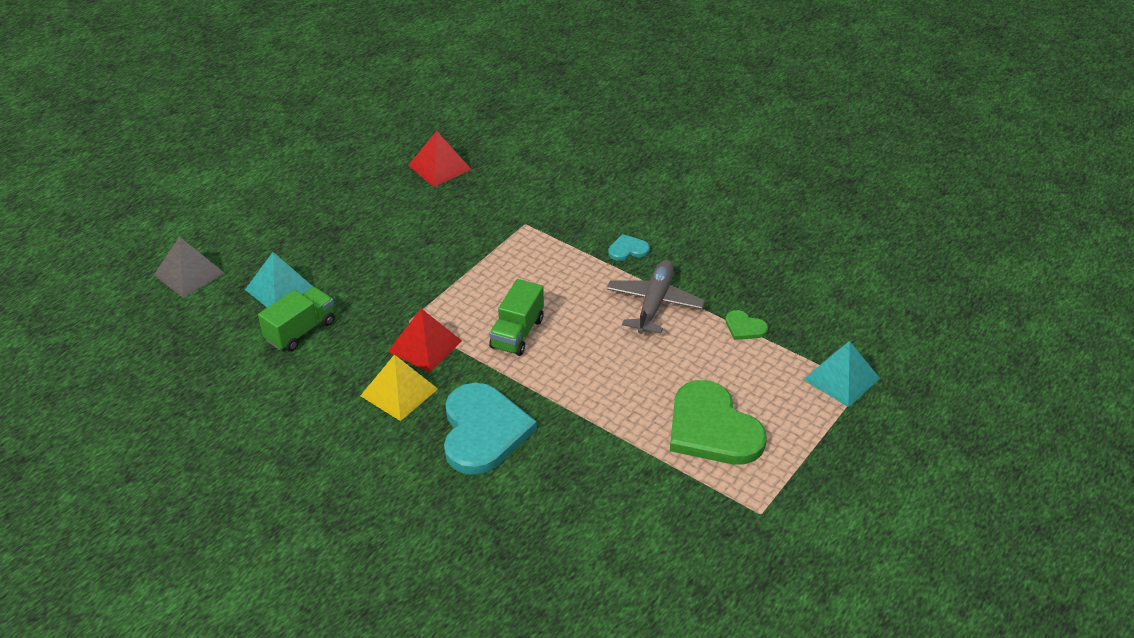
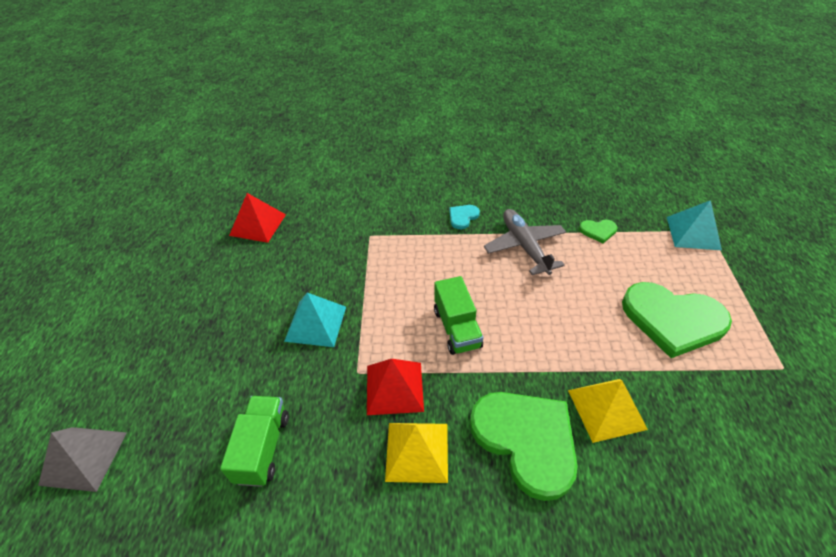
camera: 35 degrees left, 5 degrees up
(280, 289) = (204, 415): turquoise pyramid -> turquoise pyramid (316, 323)
(483, 431) = (526, 440): turquoise heart -> green heart
(568, 449) = (606, 409): none -> yellow pyramid

